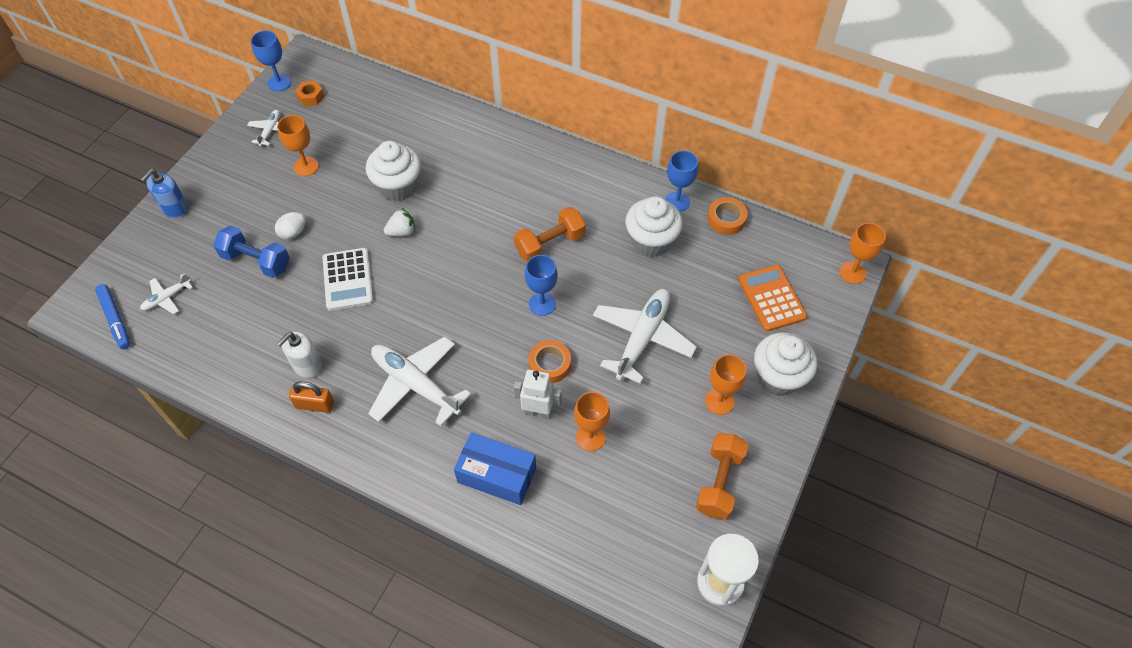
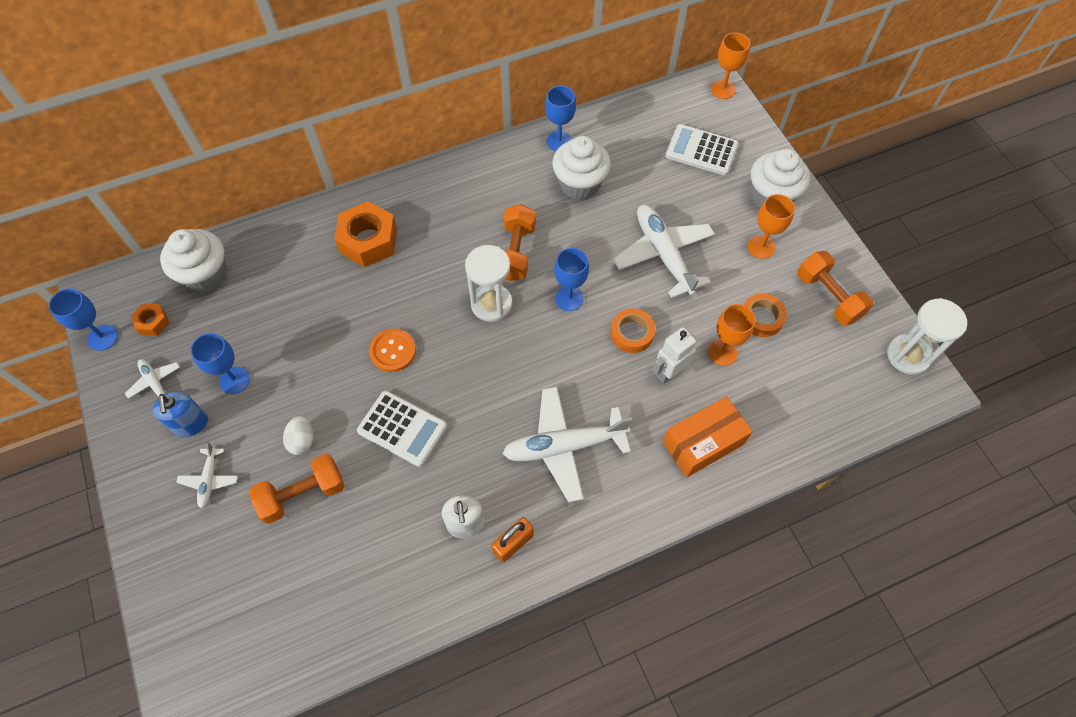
camera: 50 degrees left, 5 degrees up
(115, 319) = (243, 674): blue marker -> none
(167, 298) = (265, 606): white plane -> white plane (209, 480)
(175, 208) = (159, 531): blue soap dispenser -> blue soap dispenser (191, 424)
(256, 261) = (303, 494): blue dumbbell -> orange dumbbell
(306, 166) = (234, 380): orange goblet -> blue goblet
(398, 186) = (339, 321): white cupcake -> white cupcake (206, 275)
(402, 232) = (393, 351): white strawberry -> orange button
(475, 156) = (368, 241): none -> orange nut
(492, 260) = (491, 304): none -> white hourglass
(497, 475) = (703, 443): blue box -> orange box
(726, 219) = (605, 124): orange tape -> orange tape (761, 318)
(771, 298) = (701, 150): orange calculator -> white calculator

